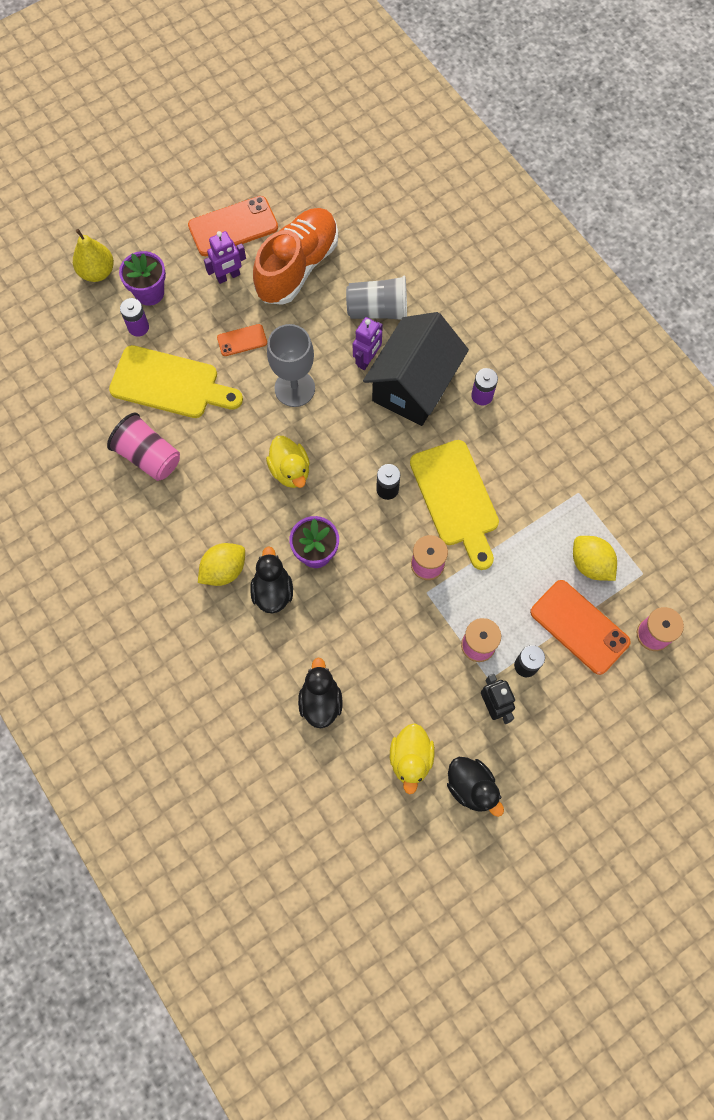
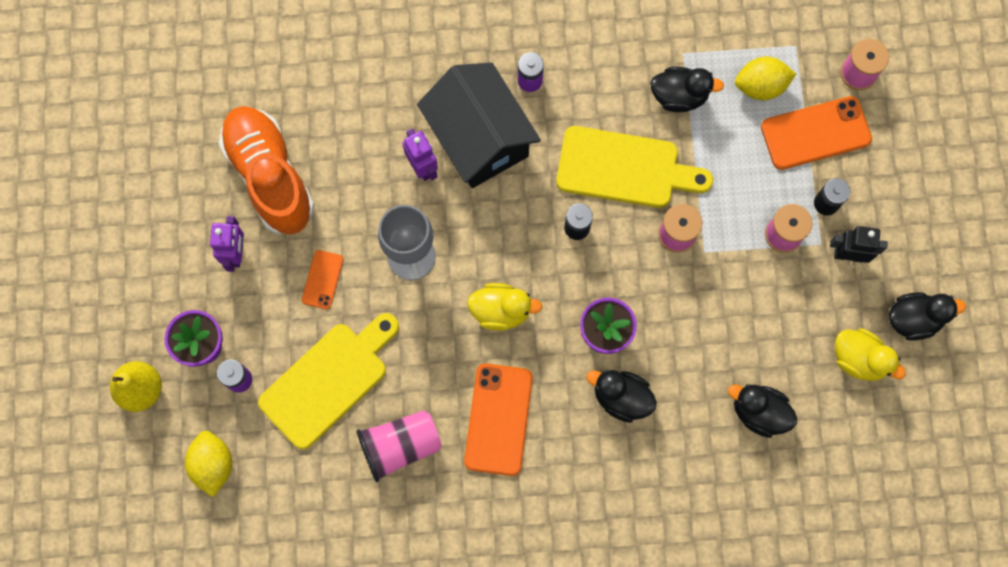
camera: 60 degrees left, 5 degrees up
(224, 570) = (572, 434): yellow lemon -> yellow lemon (213, 464)
(233, 226) = (177, 216): orange phone -> orange phone (498, 419)
(378, 310) = (372, 124): grey cup -> none
(541, 508) = (679, 96): none -> black duck

